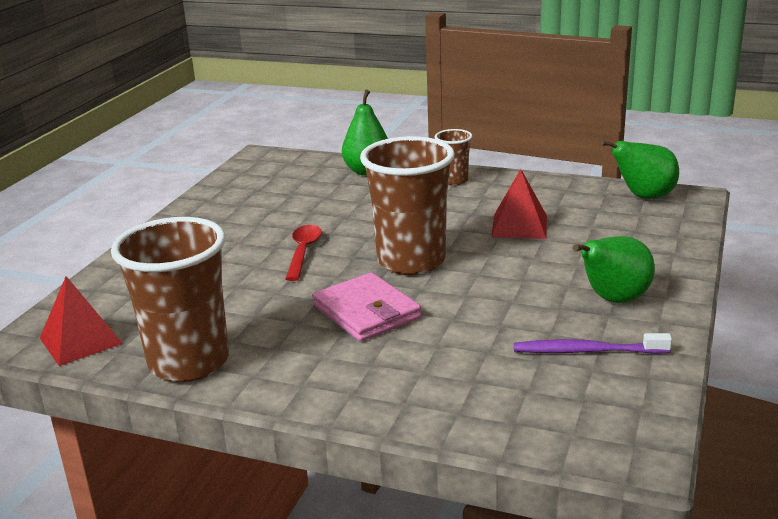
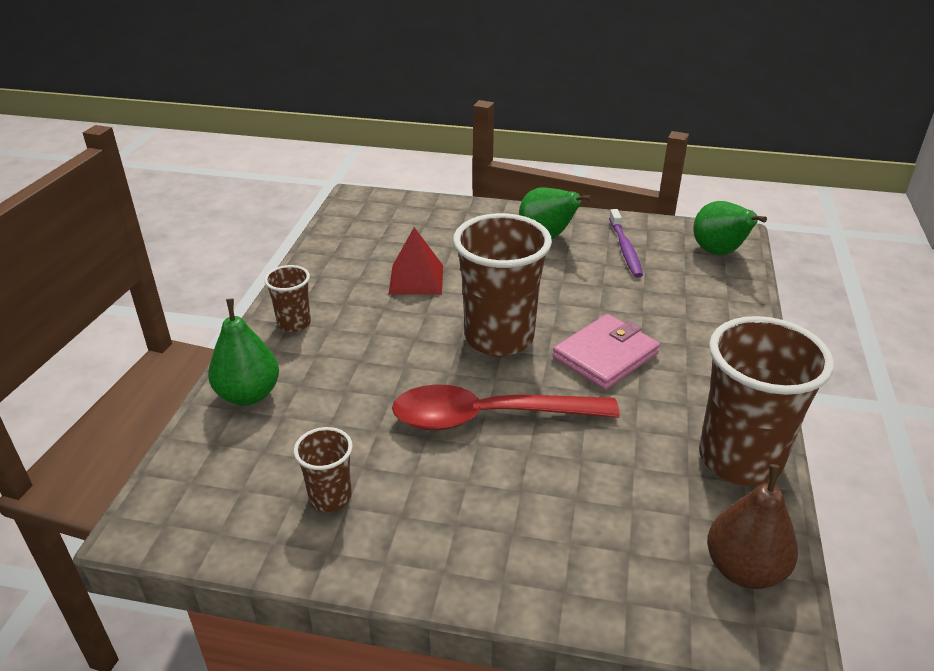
camera: 100 degrees left, 10 degrees up
(81, 340) = (744, 569): red pyramid -> brown pear
(251, 199) = (330, 497): none -> brown cup
(303, 252) = (489, 417): red spoon -> red spoon, size x1.80
(643, 197) = (354, 218): green pear -> green pear (719, 252)

